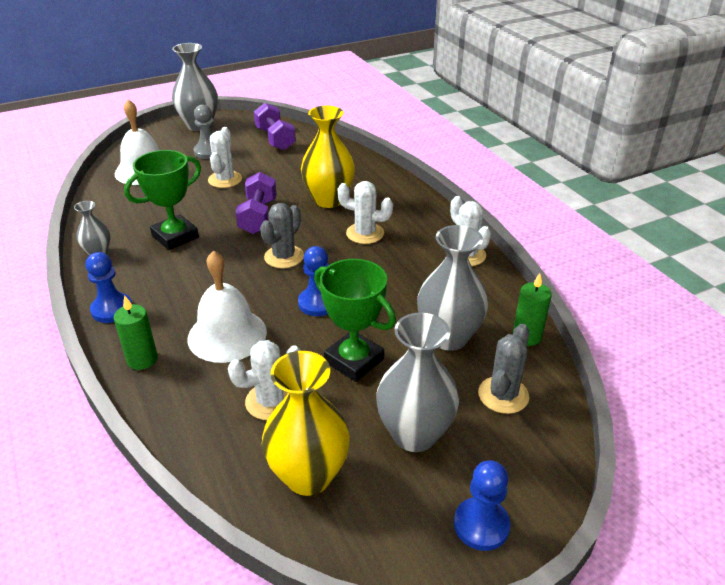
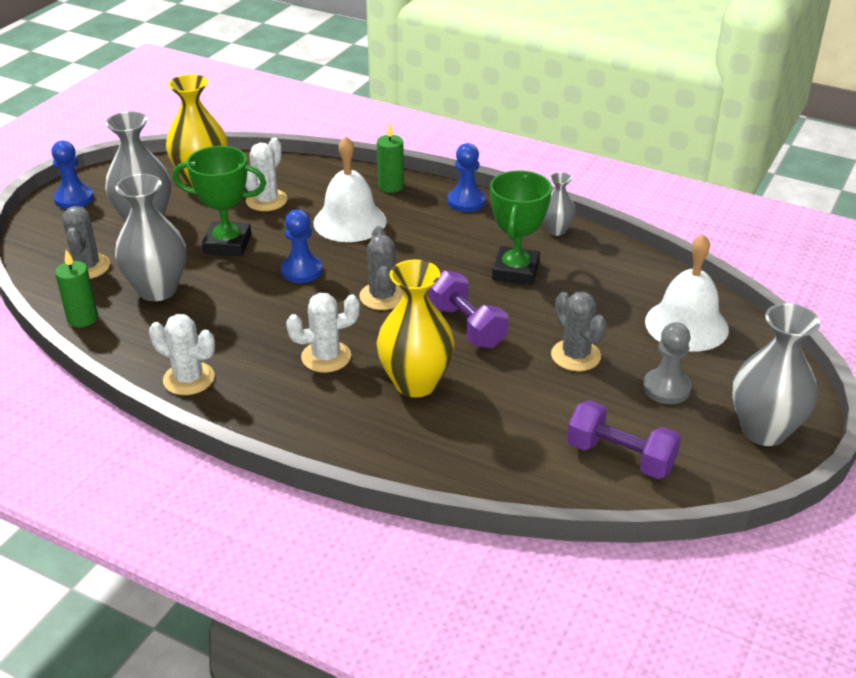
camera: 145 degrees right, 0 degrees up
(225, 180) = (575, 355): white cactus -> grey cactus

